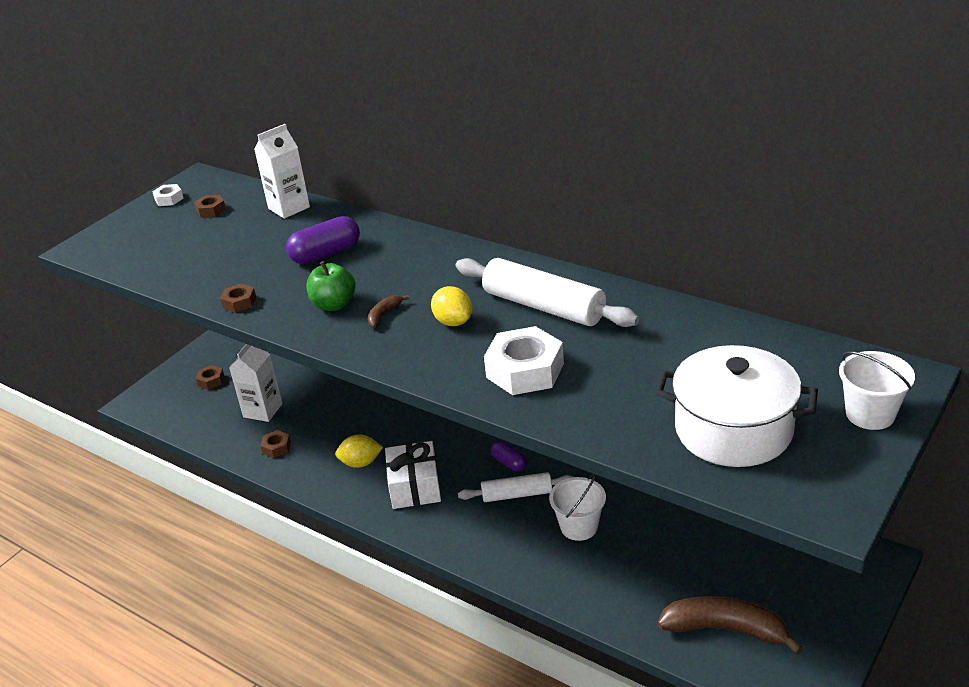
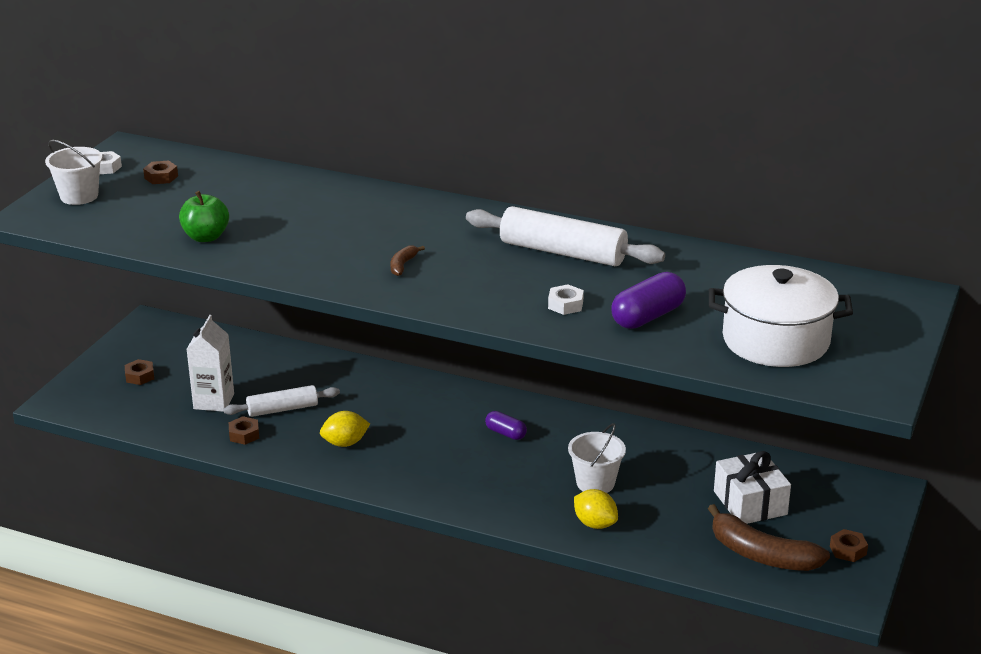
camera: 15 degrees left, 5 degrees down
(239, 302) = (241, 260): brown nut -> brown nut (848, 550)
(289, 208) = (250, 173): white carton -> none
(326, 254) = (314, 214): purple capsule -> purple capsule (648, 317)
(334, 305) = (345, 258): green apple -> green apple (206, 237)
(414, 487) = (412, 460): white gift -> white gift (750, 503)
(453, 322) = (477, 268): yellow lemon -> yellow lemon (595, 524)
(517, 494) = (523, 460): white rolling pin -> white rolling pin (282, 409)
(525, 370) = (565, 305): white nut -> white nut, size x0.50
(726, 629) = (761, 555): brown banana -> brown banana turned 150 degrees counterclockwise
(870, 414) = (891, 323): white bucket -> white bucket (79, 196)

